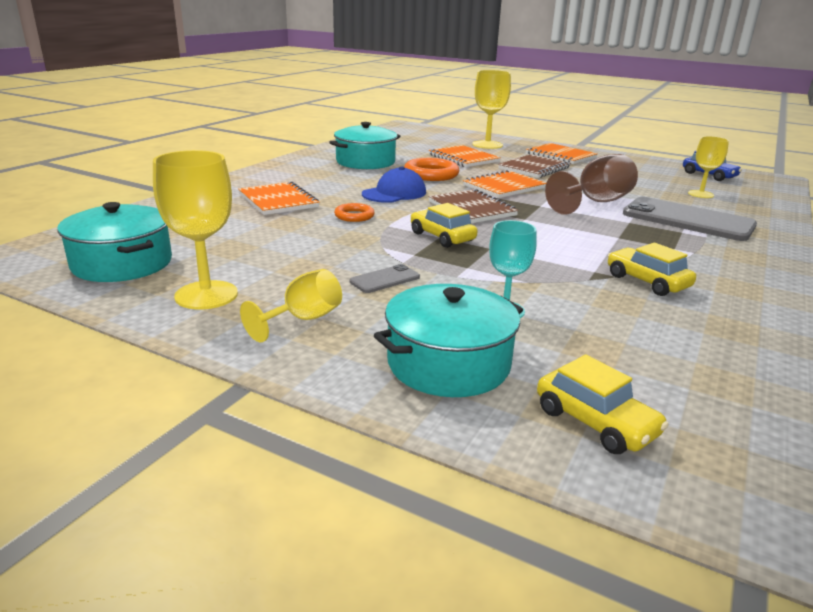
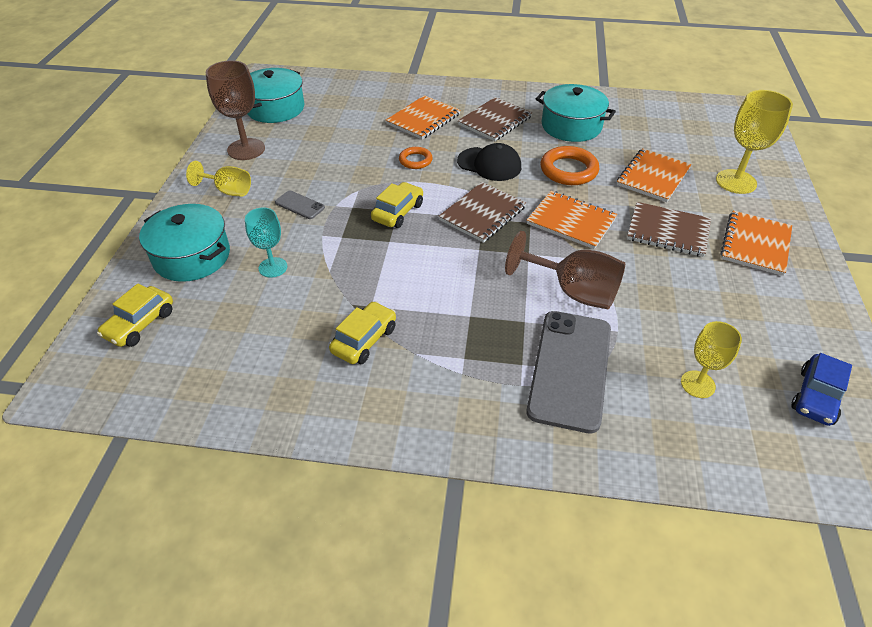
camera: 70 degrees right, 20 degrees up
(206, 295) = (246, 149): yellow goblet -> brown goblet
(322, 179) = (495, 121): none -> brown notebook
(394, 193) = (489, 164): blue cap -> black cap

